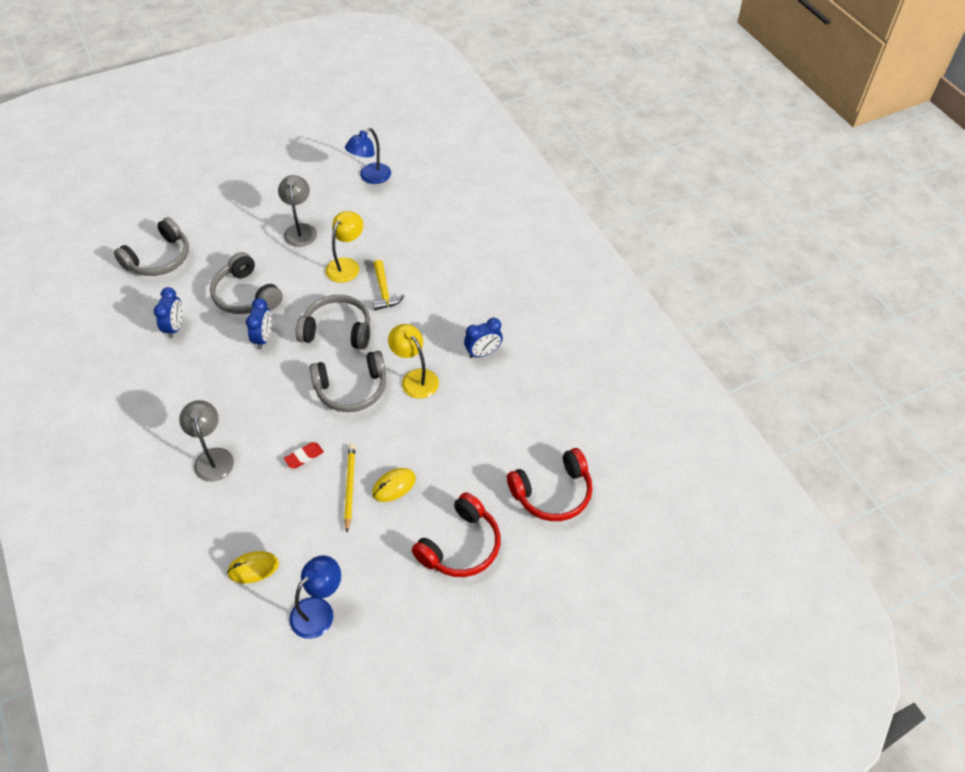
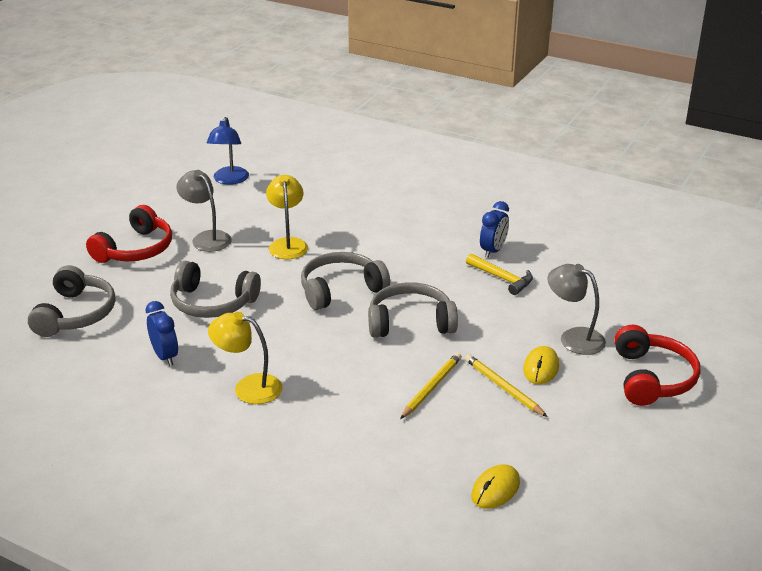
camera: 35 degrees left, 20 degrees down
(213, 457) = (341, 431): grey lamp -> grey lamp (573, 337)
(263, 338) = (273, 325): blue clock -> none
(304, 457) = (431, 387): red eraser -> yellow pencil
(319, 610) = (598, 485): blue lamp -> none
(351, 389) = (410, 322): grey headphones -> grey headphones turned 135 degrees counterclockwise
(384, 291) = (348, 247): yellow hammer -> yellow hammer (502, 278)
(415, 378) = (458, 290): yellow lamp -> yellow lamp (248, 387)
(553, 493) = (673, 310): red headphones -> red headphones (136, 249)

